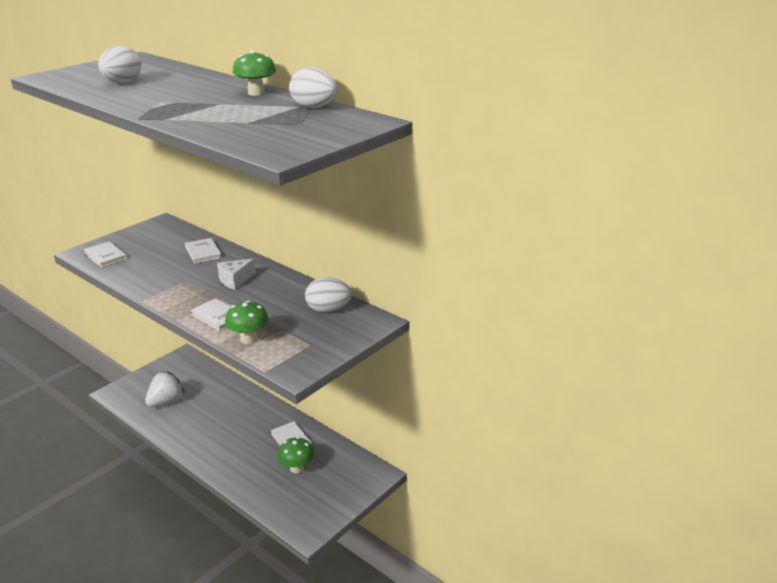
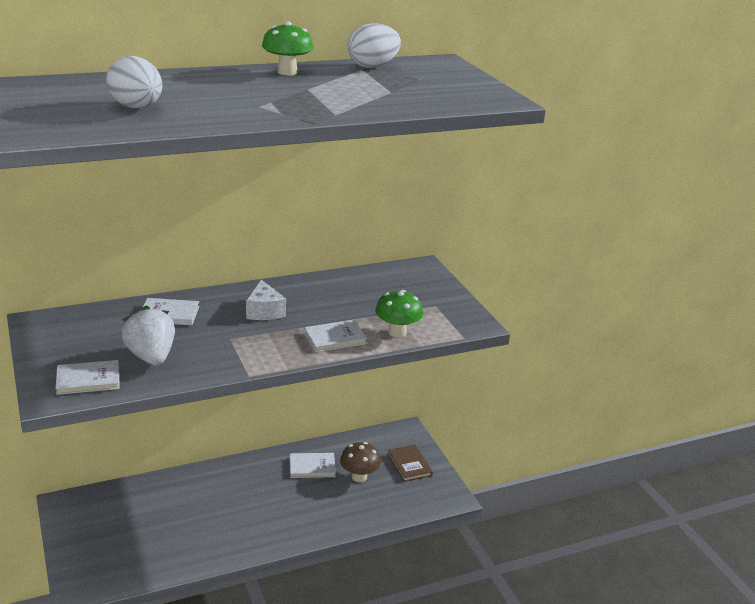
camera: 65 degrees left, 0 degrees up
(166, 401) = (150, 543): white strawberry -> white strawberry (151, 357)
(297, 468) = (359, 477): green mushroom -> brown mushroom
(328, 309) = (379, 281): white egg -> none
(333, 491) = (409, 464): none -> brown book

